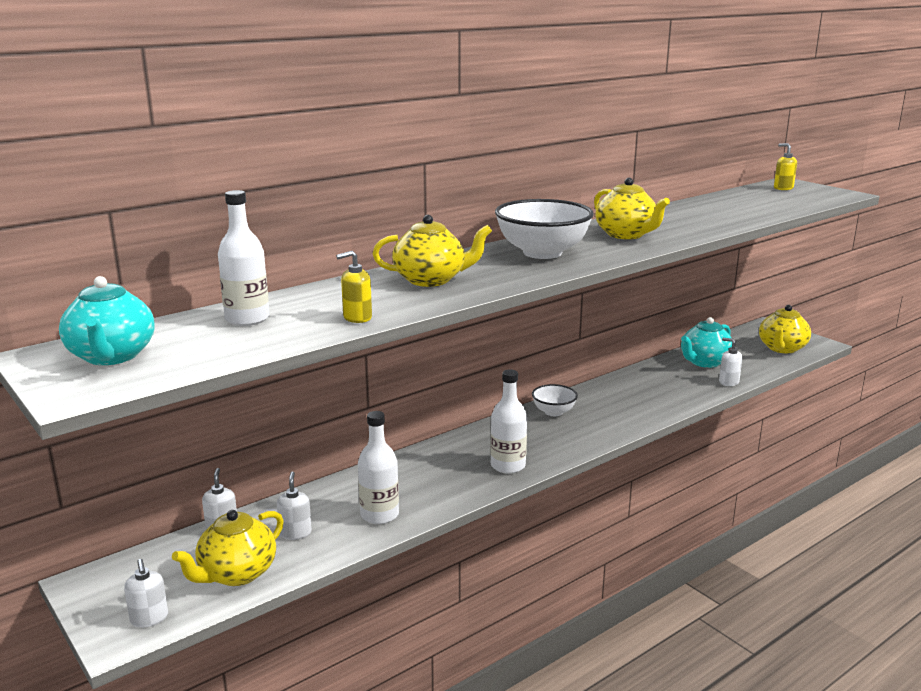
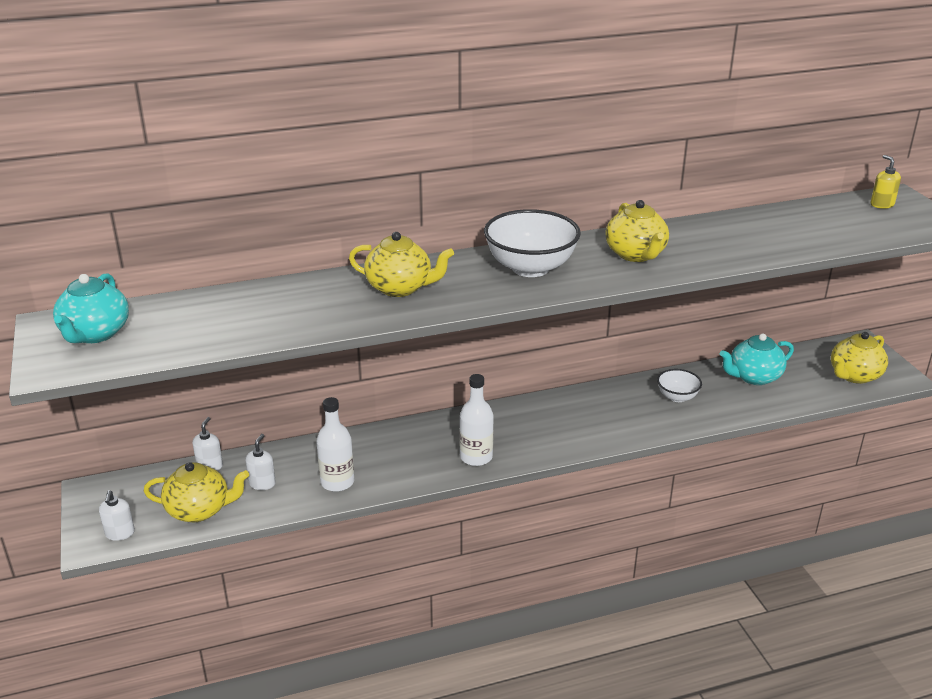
camera: 20 degrees right, 10 degrees up
(236, 573) = (199, 510): yellow teapot -> yellow teapot turned 150 degrees counterclockwise
(247, 319) = (218, 310): white bottle -> none
(357, 318) = (303, 325): yellow soap dispenser -> none
(553, 412) = (557, 407): white bowl -> white bowl (677, 397)
(728, 382) = (760, 407): white soap dispenser -> none

